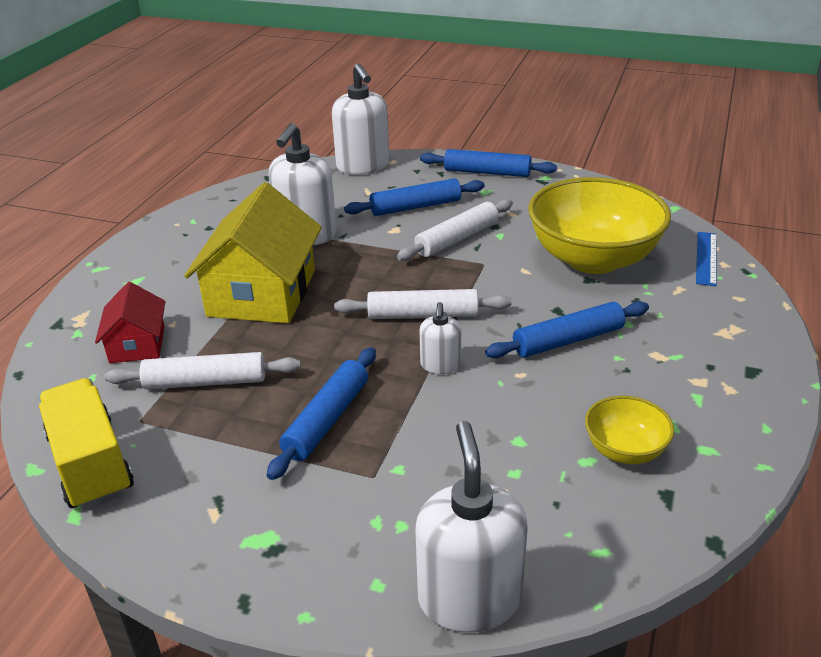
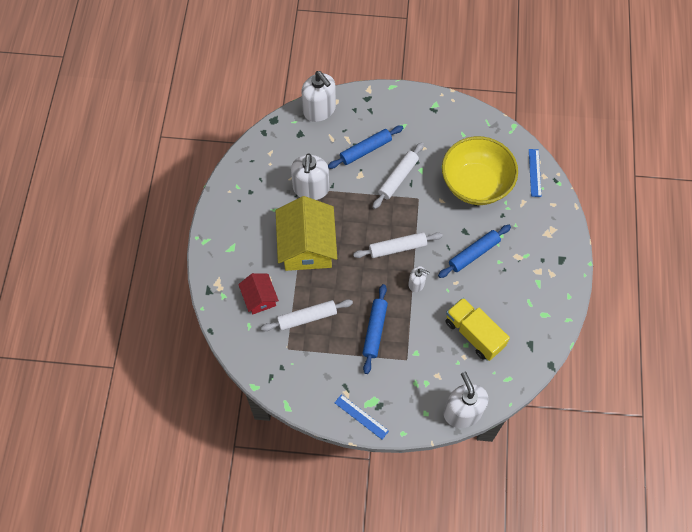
camera: 15 degrees left, 30 degrees up
(91, 464) = (279, 379): yellow truck -> yellow truck (474, 334)
(223, 563) = (361, 416): none -> blue ruler
(440, 365) = (416, 284): white soap dispenser -> white soap dispenser turned 60 degrees counterclockwise
(487, 172) = (398, 105): blue rolling pin -> none
(625, 450) = (510, 322): yellow bowl -> none

